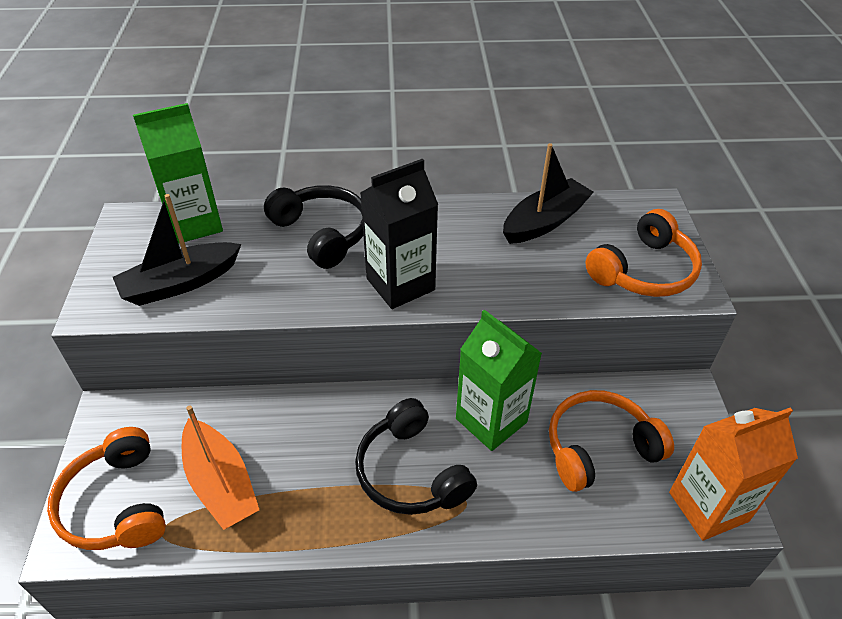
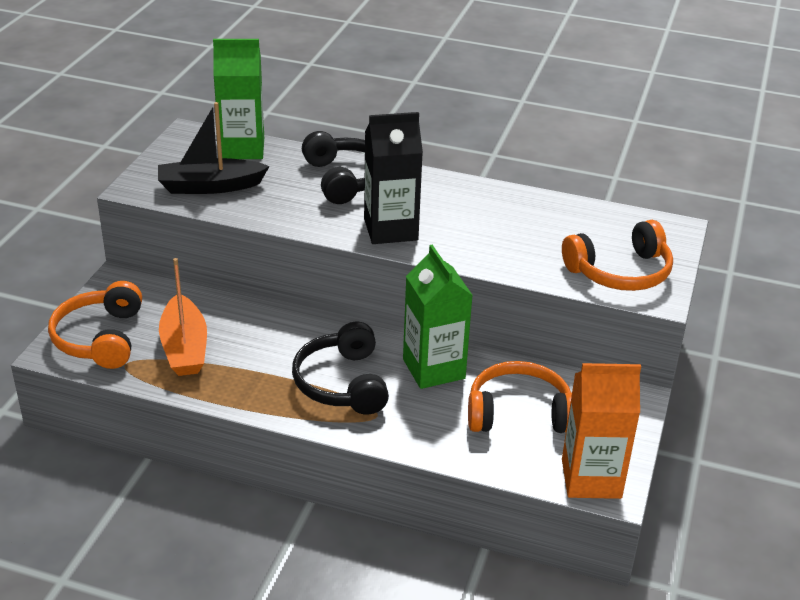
camera: 20 degrees right, 10 degrees down
(545, 221) = (554, 215): black boat -> none

